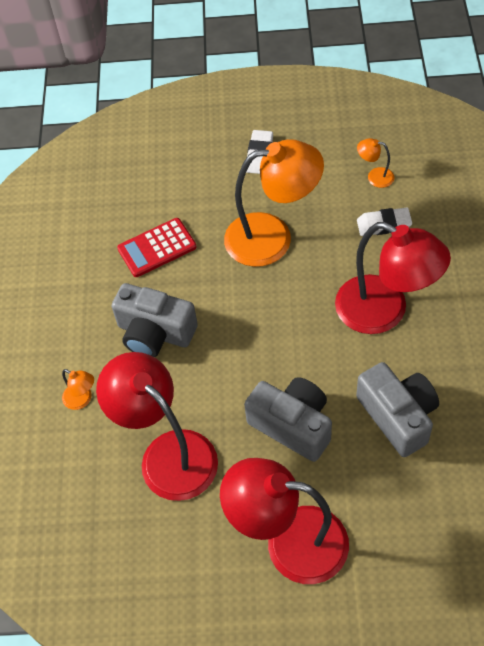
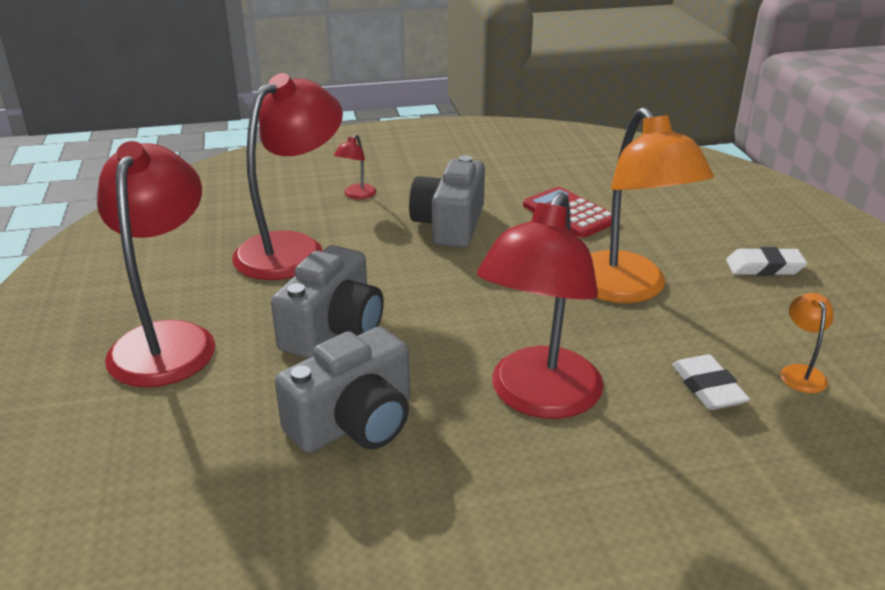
camera: 75 degrees right, 25 degrees down
(82, 400) = (356, 195): orange lamp -> red lamp

